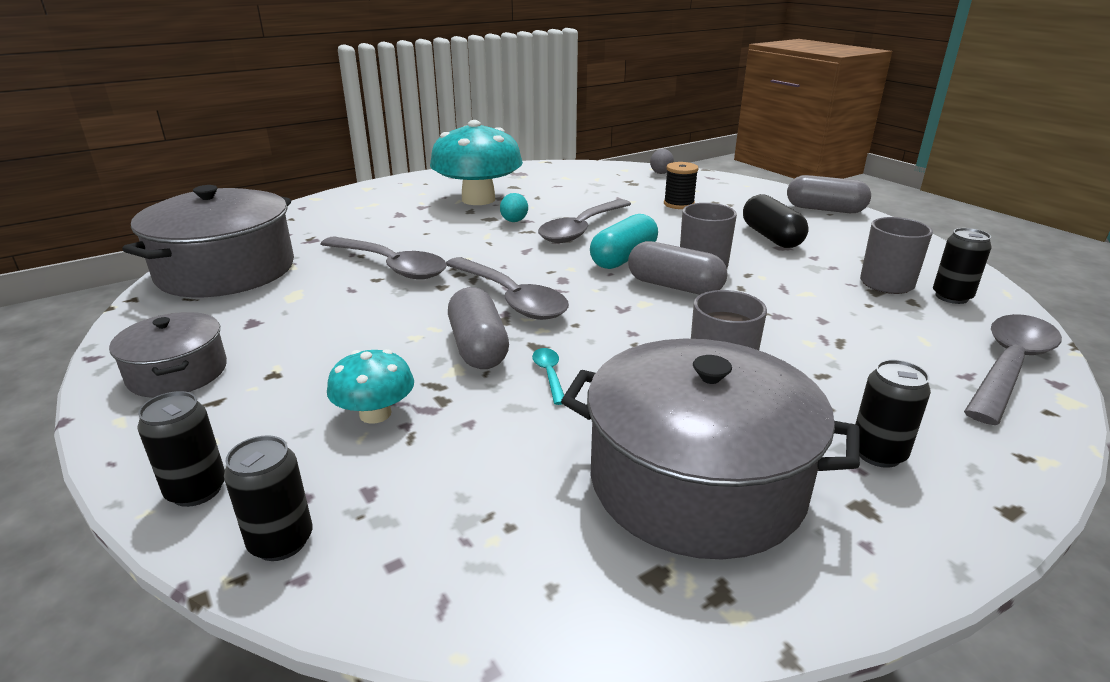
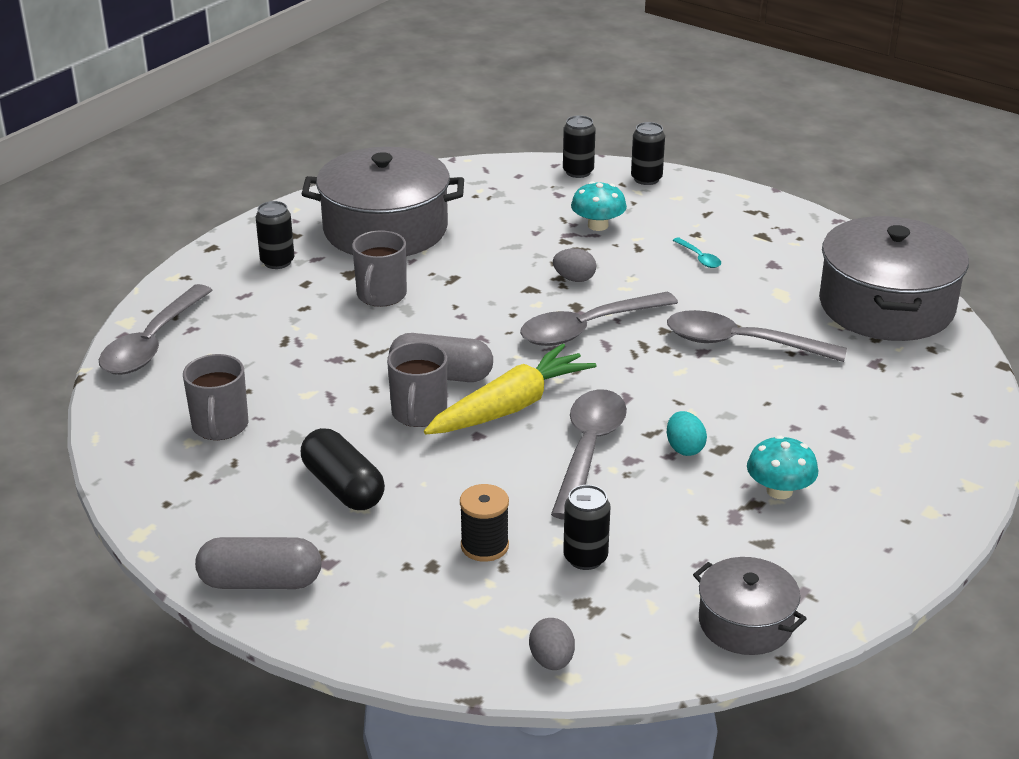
camera: 160 degrees right, 5 degrees up
(178, 373) = (759, 222): grey pot -> grey pot (745, 623)
(478, 199) = (779, 491): turquoise mushroom -> turquoise mushroom, size x0.51
(478, 347) = (574, 279): grey capsule -> grey egg
(511, 298) = (587, 328): grey spoon -> grey spoon turned 60 degrees counterclockwise
(549, 374) = (506, 269): turquoise spoon -> turquoise spoon (699, 258)
(623, 258) = (510, 406): turquoise capsule -> yellow carrot
(951, 297) = (159, 418): black can -> black can (585, 558)

